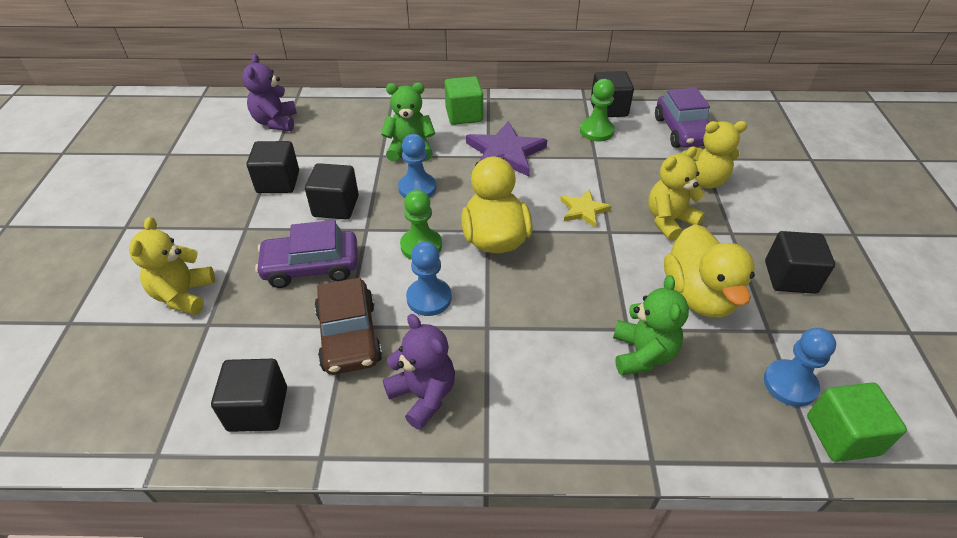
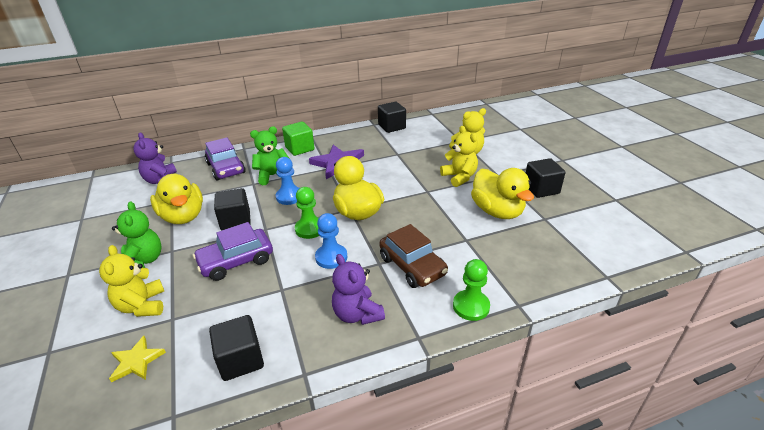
camera: 20 degrees left, 10 degrees down
(278, 182) = (183, 216): black cube -> yellow duck
(349, 336) = (286, 295): brown car -> brown car (412, 266)
(423, 395) = (357, 314): purple teddy bear -> purple teddy bear turned 150 degrees counterclockwise
(583, 210) = (405, 183): yellow star -> yellow star (136, 361)
(596, 131) = (390, 140): green pawn -> green pawn (471, 306)
(642, 354) = (482, 250): green teddy bear -> green teddy bear (144, 261)
(669, 221) = (459, 177): yellow teddy bear -> yellow teddy bear turned 120 degrees clockwise
(682, 131) = (442, 129): purple car -> purple car (226, 168)
(789, 384) = (570, 242): blue pawn -> none
(842, 435) = (610, 259): green cube -> none

